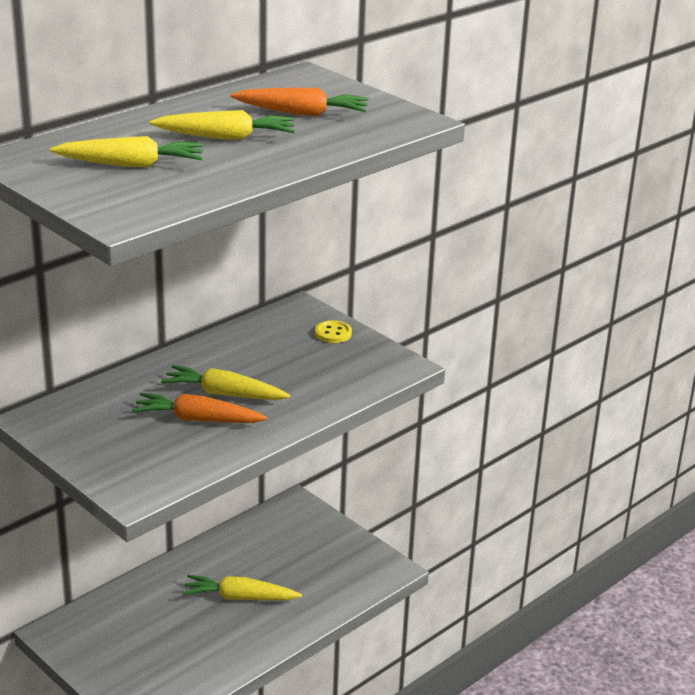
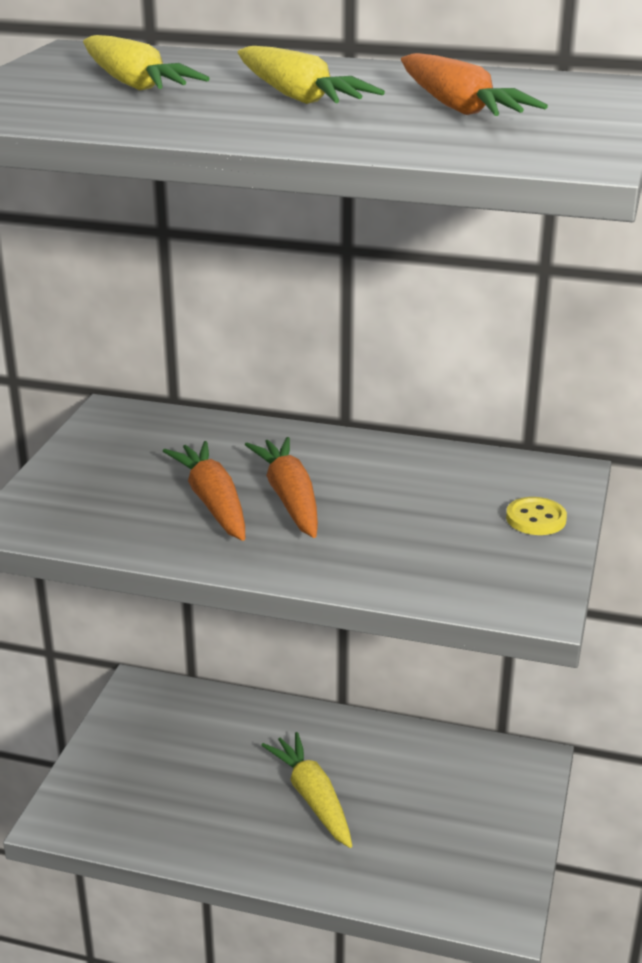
camera: 60 degrees right, 0 degrees up
(224, 394) = (289, 498): yellow carrot -> orange carrot

